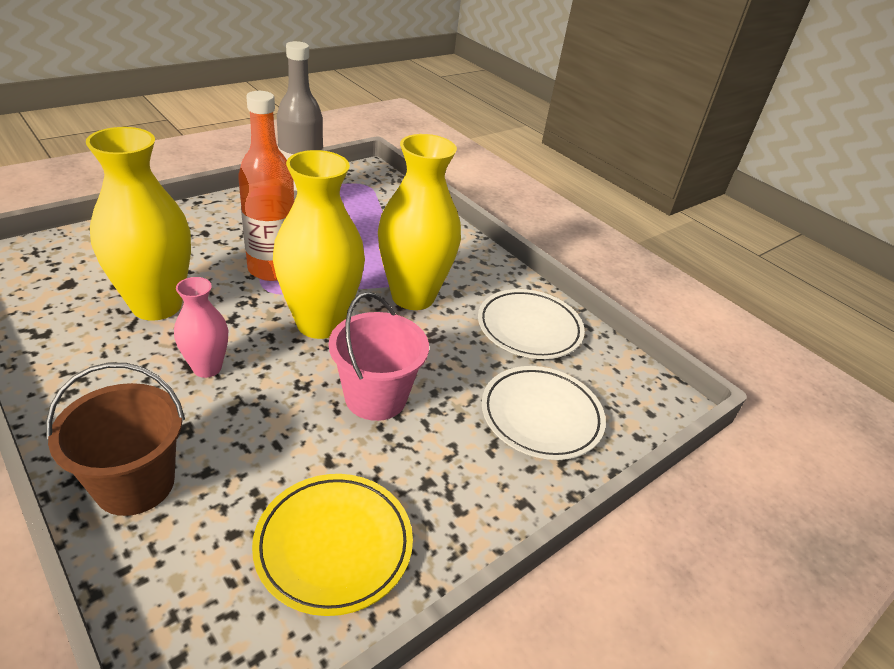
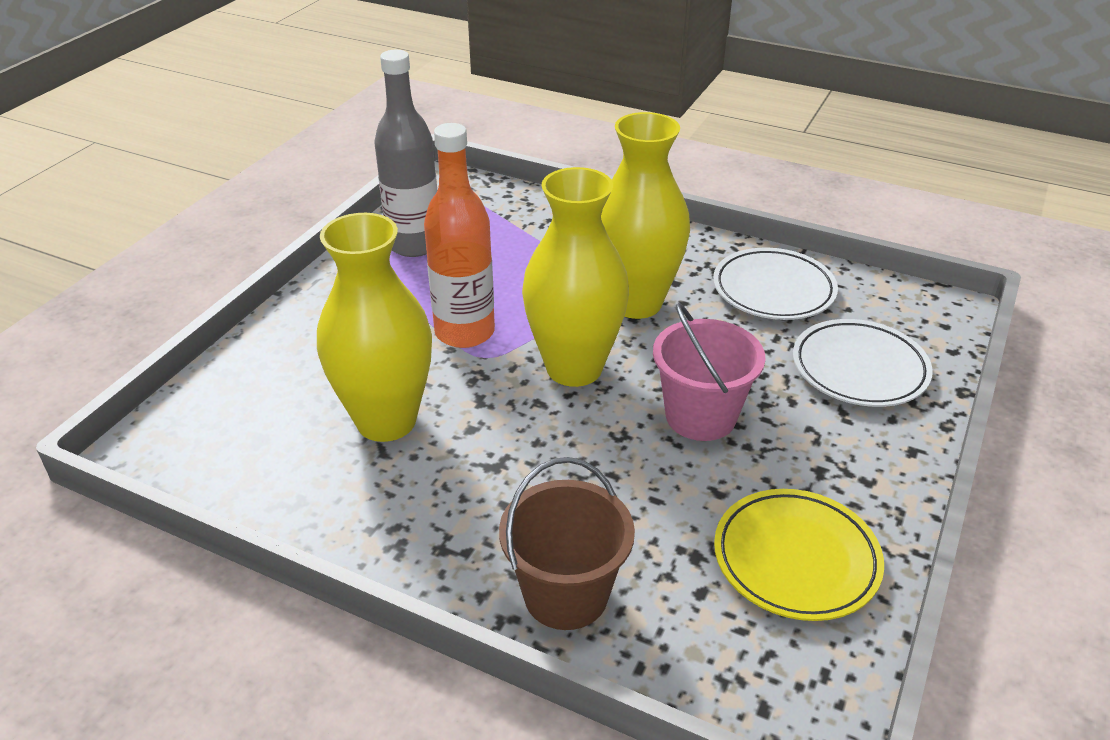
camera: 20 degrees left, 0 degrees up
(207, 368) = (511, 460): pink vase -> none

